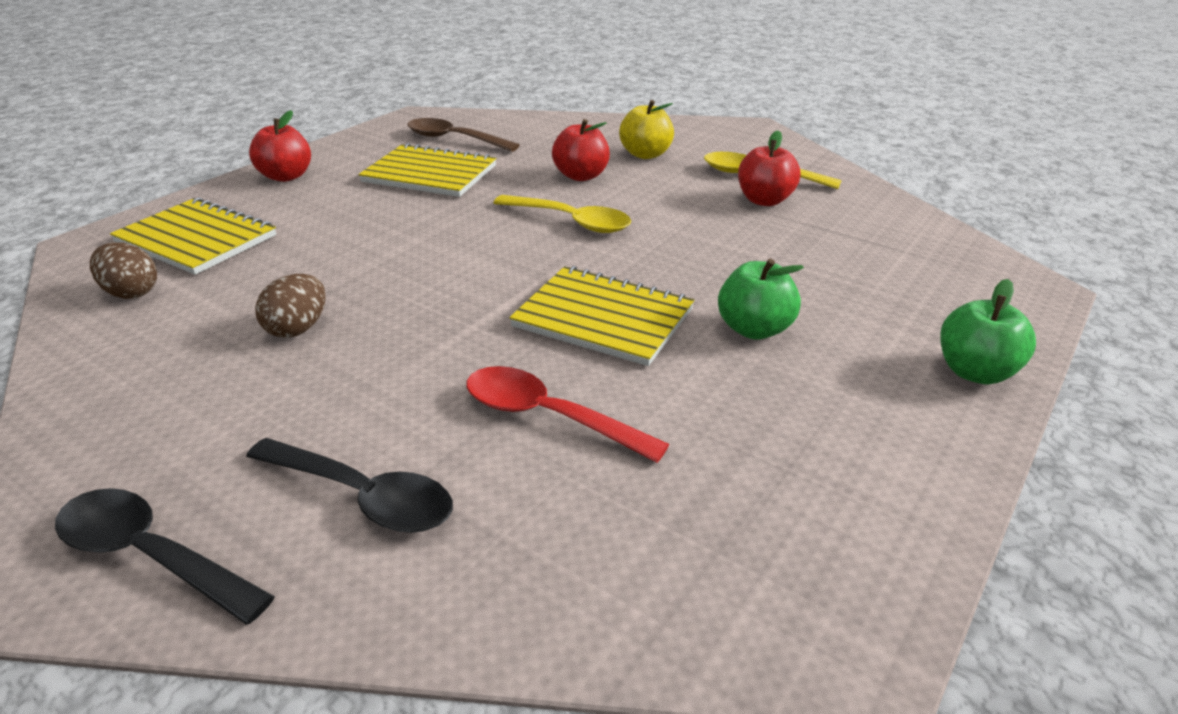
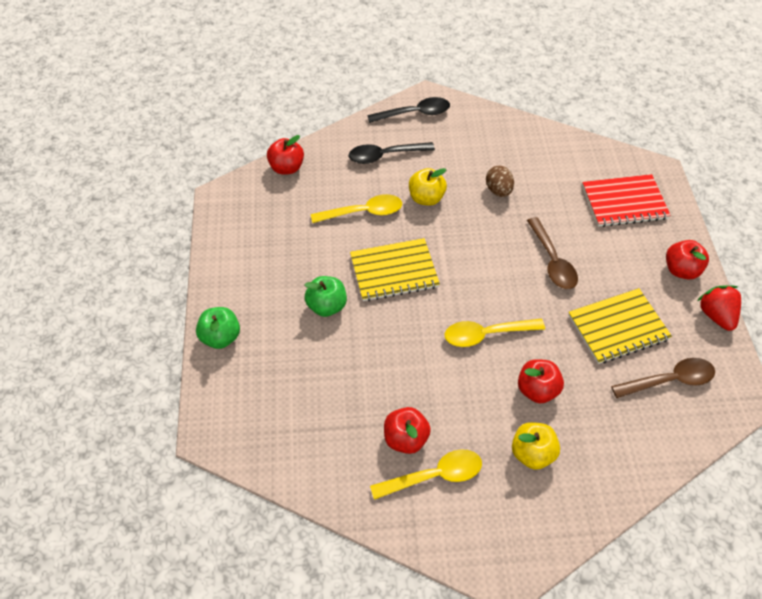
camera: 140 degrees right, 20 degrees up
(131, 293) = (586, 164): brown egg -> none
(196, 239) = (624, 202): yellow notebook -> red notebook
(332, 147) = (716, 315): none -> red strawberry
(388, 236) = (552, 261): none -> brown spoon
(414, 378) = (426, 198): none -> yellow apple
(548, 416) = (363, 212): red spoon -> yellow spoon
(607, 616) = (287, 168): none -> red apple

